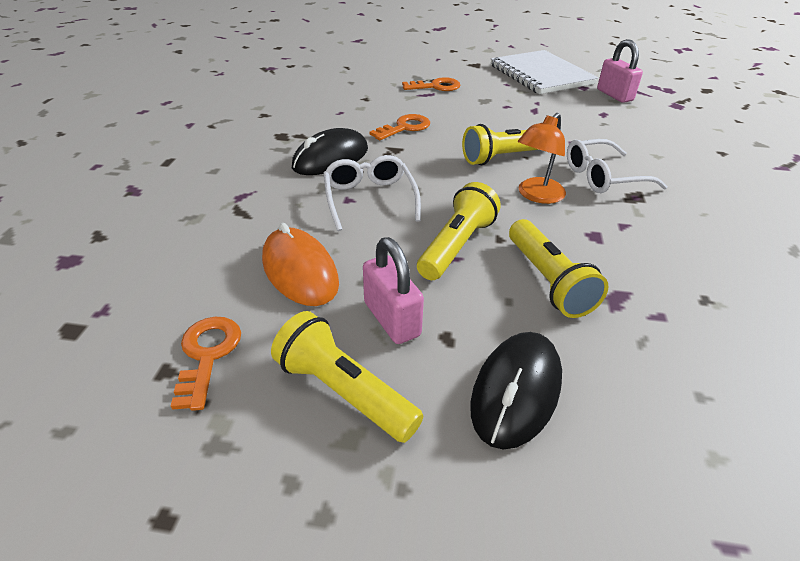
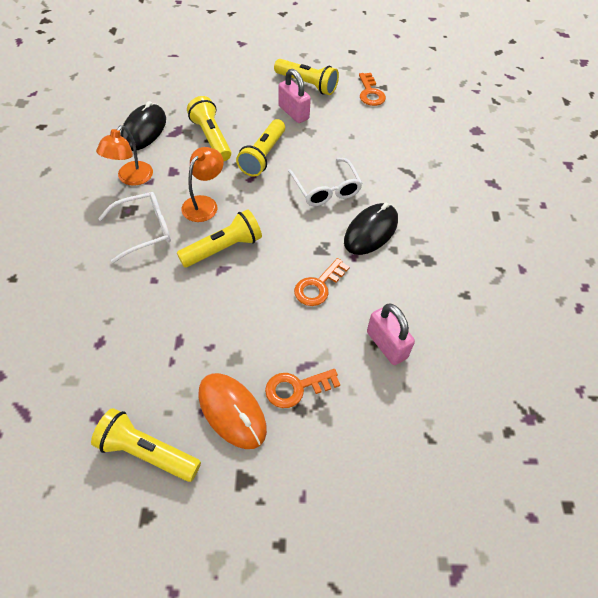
camera: 170 degrees right, 15 degrees up
(300, 271) = (349, 133): orange mouse -> orange mouse (232, 411)
(516, 391) = (236, 89): black mouse -> black mouse (144, 130)
(541, 75) = (147, 452): white notebook -> yellow flashlight
(614, 95) = (64, 395): pink padlock -> pink padlock (386, 345)
(653, 230) = (131, 178): none -> orange lamp

